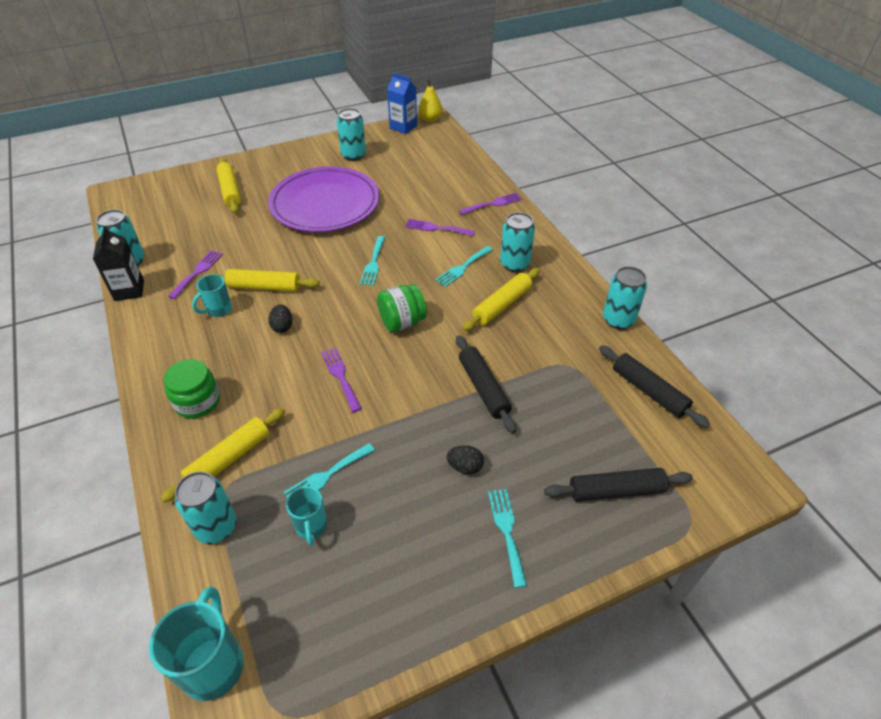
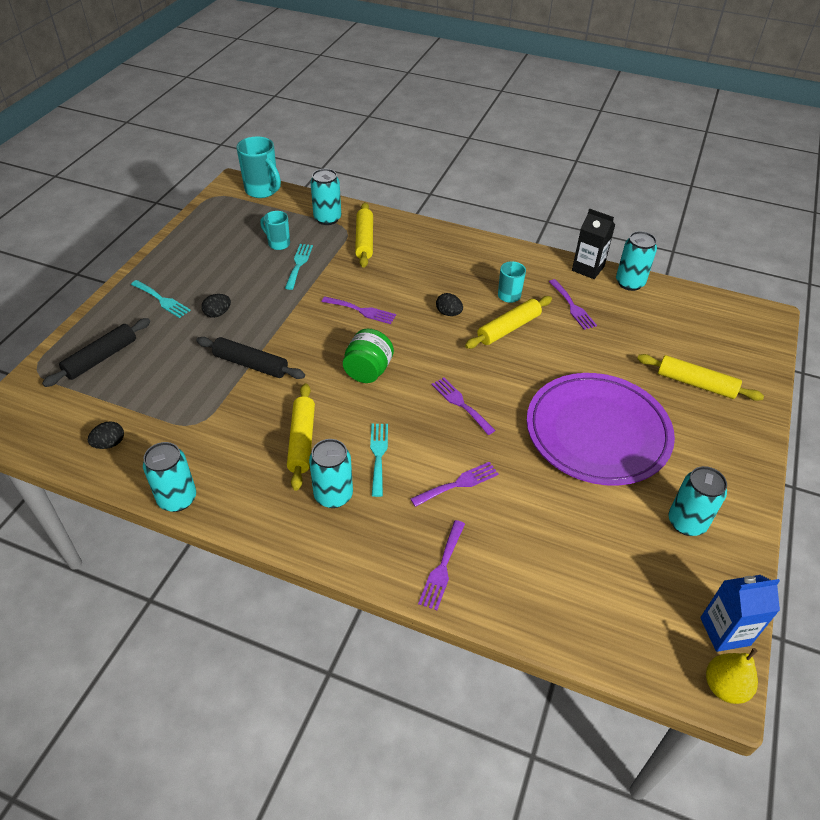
camera: 135 degrees right, 0 degrees up
(197, 401) = (426, 249): green jar -> none
(373, 263) = (460, 404): turquoise fork -> purple fork
(649, 391) = (109, 444): black rolling pin -> black egg

